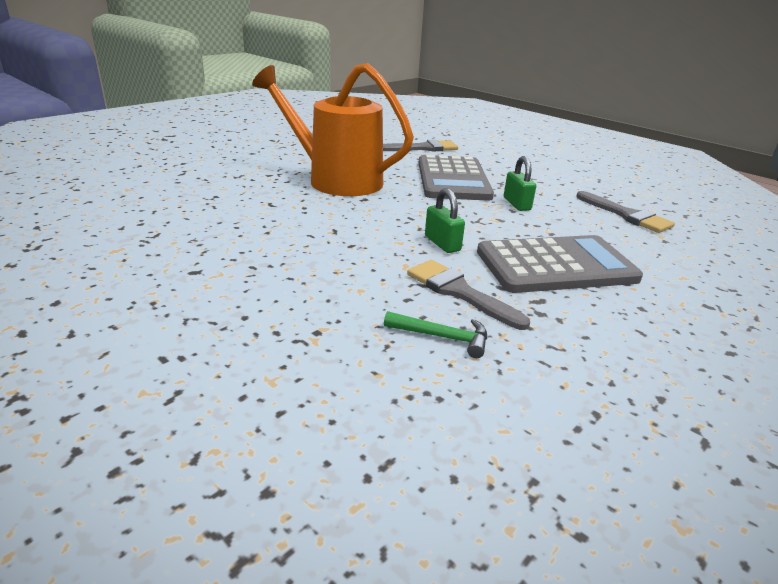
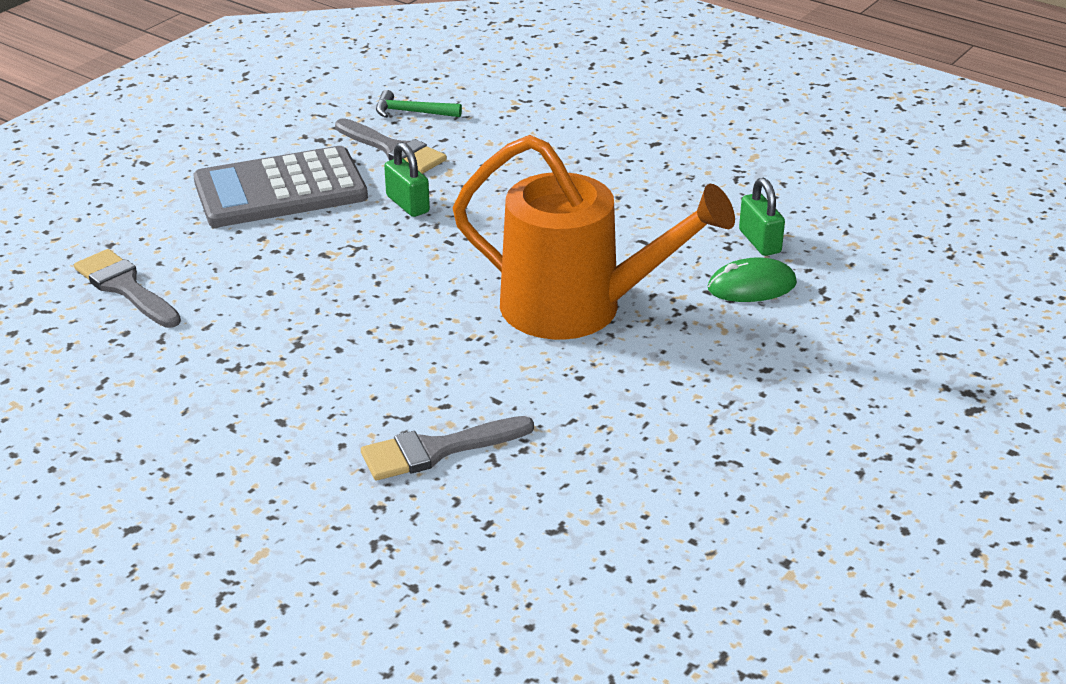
camera: 175 degrees right, 5 degrees up
(223, 178) = (751, 286): none -> green mouse
(452, 179) = (382, 340): grey calculator -> none
(516, 204) = (289, 290): green padlock -> green padlock (760, 242)

